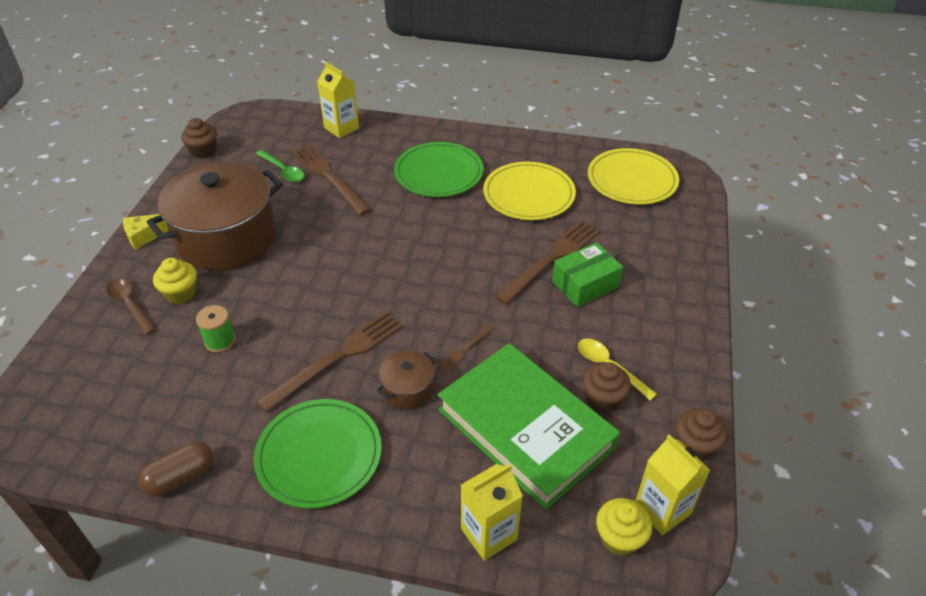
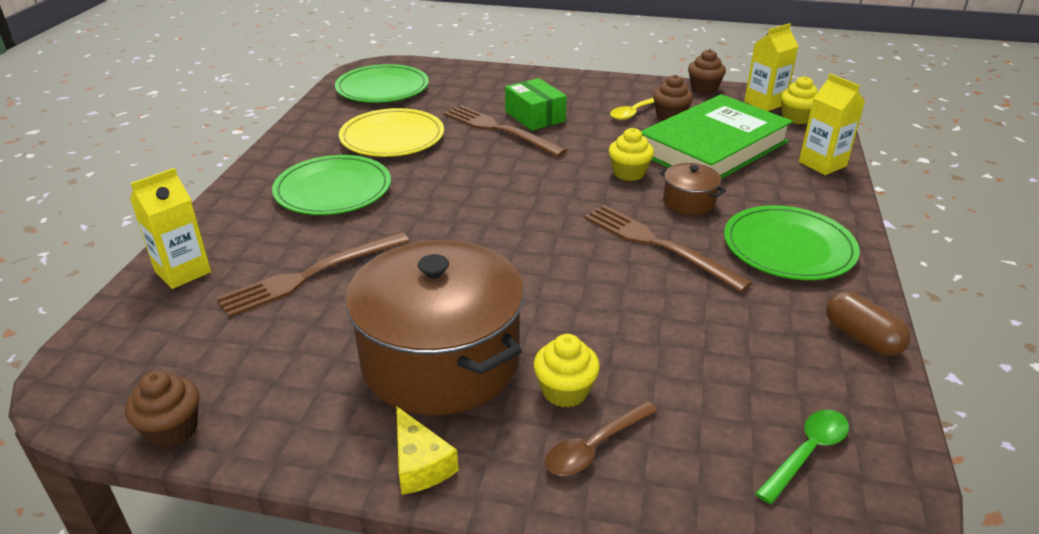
camera: 90 degrees left, 10 degrees down
(220, 341) = (651, 337): green spool -> none
(283, 171) = (278, 321): green spoon -> green spoon (807, 452)
(465, 349) = (629, 173): brown fork -> yellow cupcake
(632, 180) = (382, 88): yellow plate -> green plate

